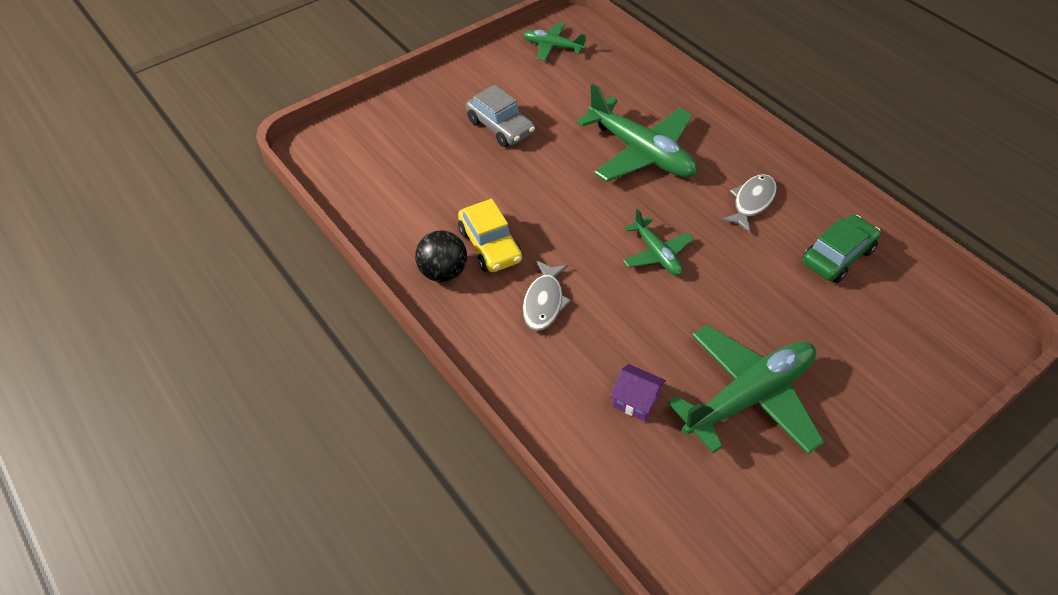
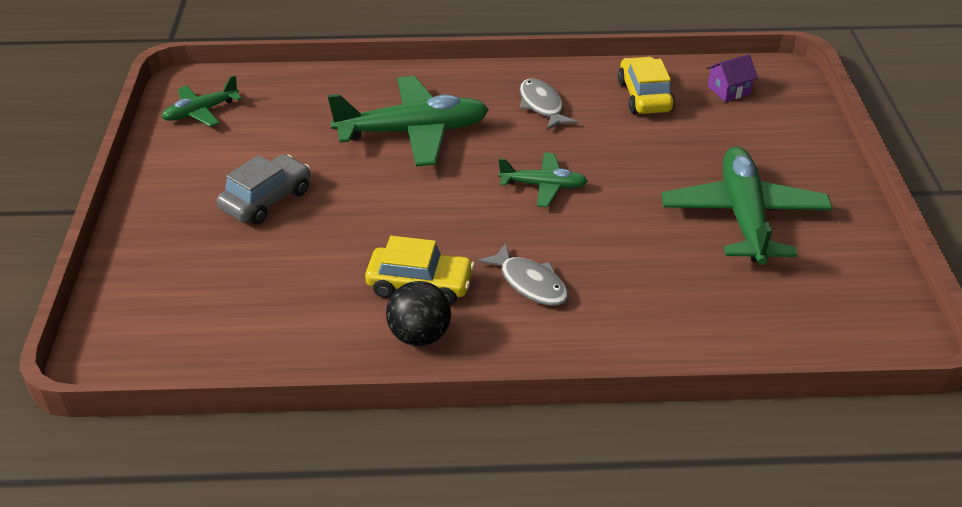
camera: 55 degrees left, 10 degrees down
(500, 127) = (267, 200): grey car -> grey car turned 45 degrees counterclockwise
(636, 401) = (695, 282): purple house -> purple house (729, 90)
(837, 256) = (644, 96): green car -> yellow car

